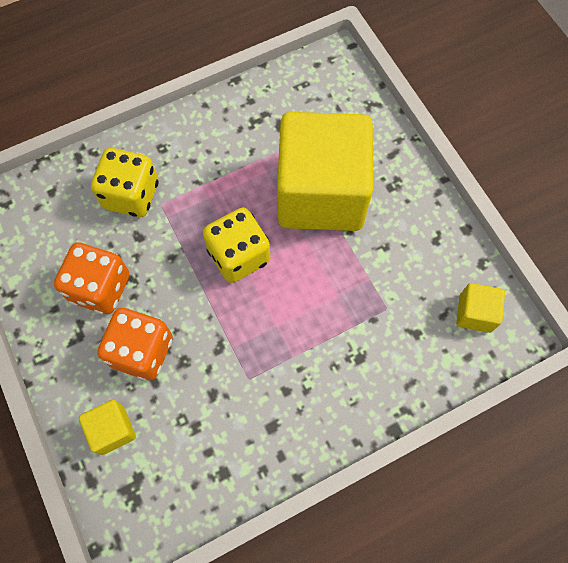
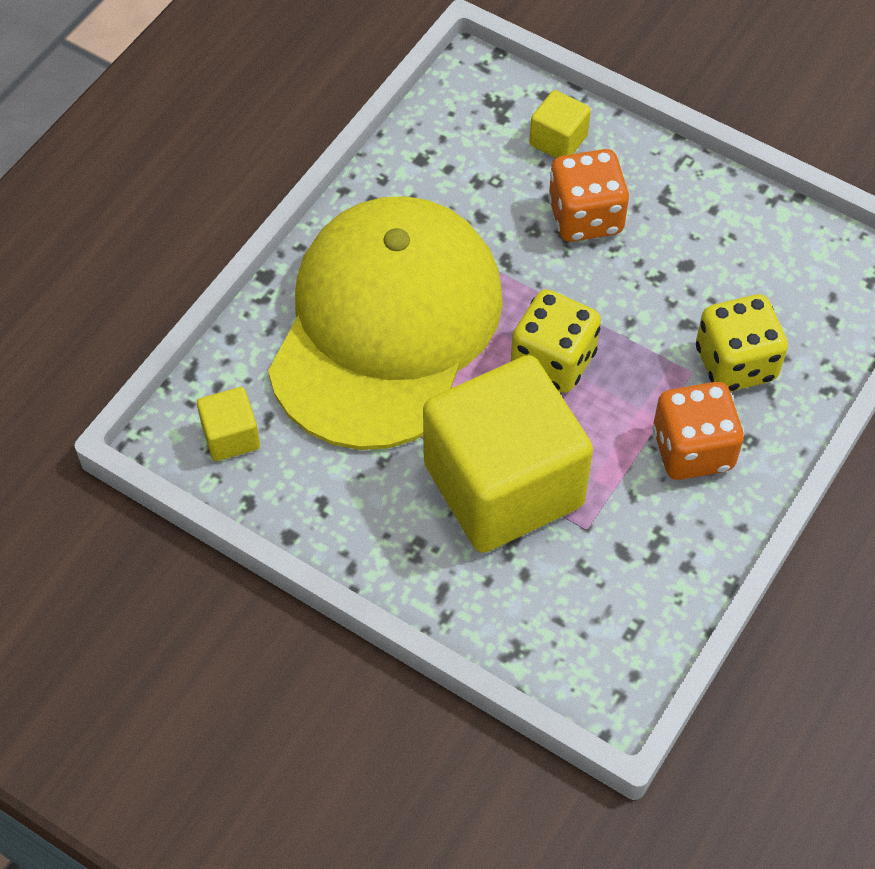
camera: 150 degrees right, 10 degrees down
(100, 288) = (682, 251): orange dice -> orange dice (692, 449)
(331, 339) = (386, 326): none -> yellow cap

